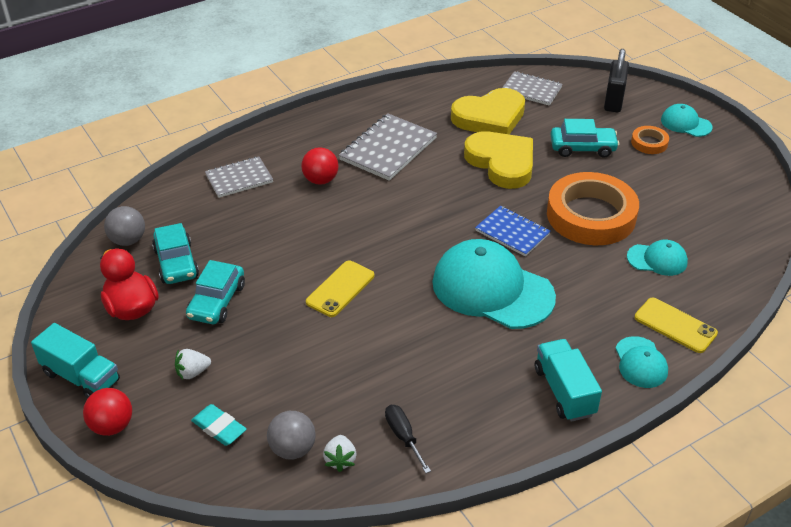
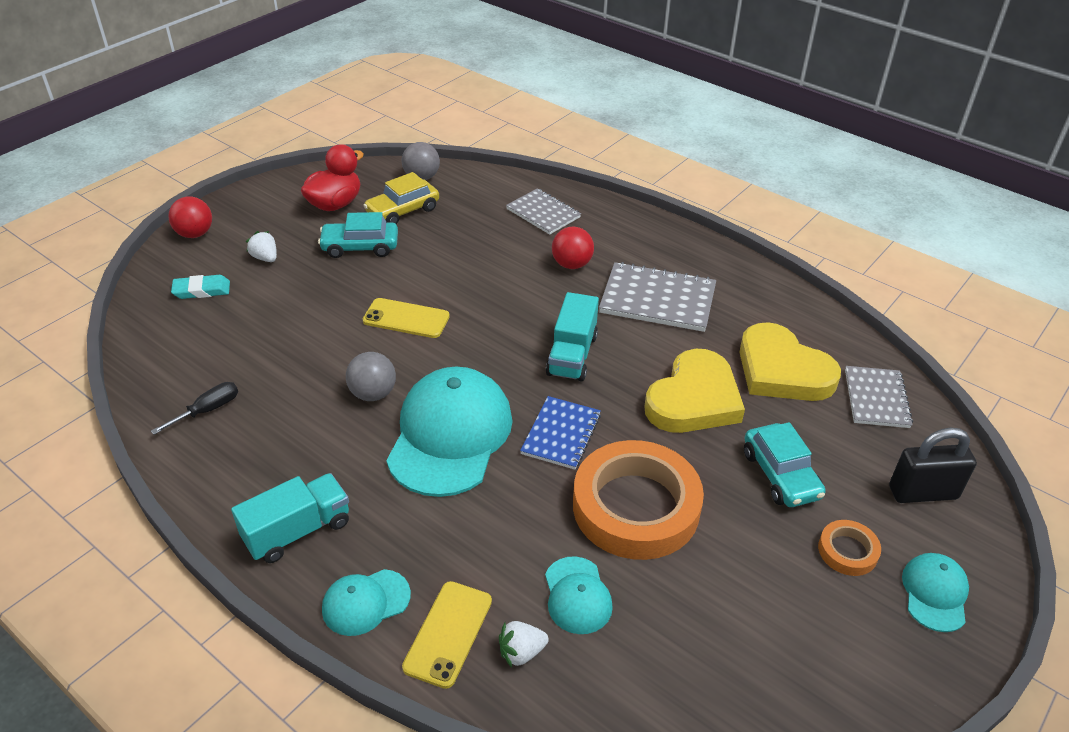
camera: 70 degrees right, 0 degrees up
(81, 377) = (246, 203): turquoise truck -> turquoise truck (572, 355)
(176, 263) = (402, 211): turquoise car -> yellow car
(219, 427) = (202, 290): turquoise eraser -> turquoise eraser turned 60 degrees clockwise
(292, 449) = (181, 340): grey ball -> grey ball (373, 394)
(340, 460) = (172, 373): white strawberry -> white strawberry (521, 652)

